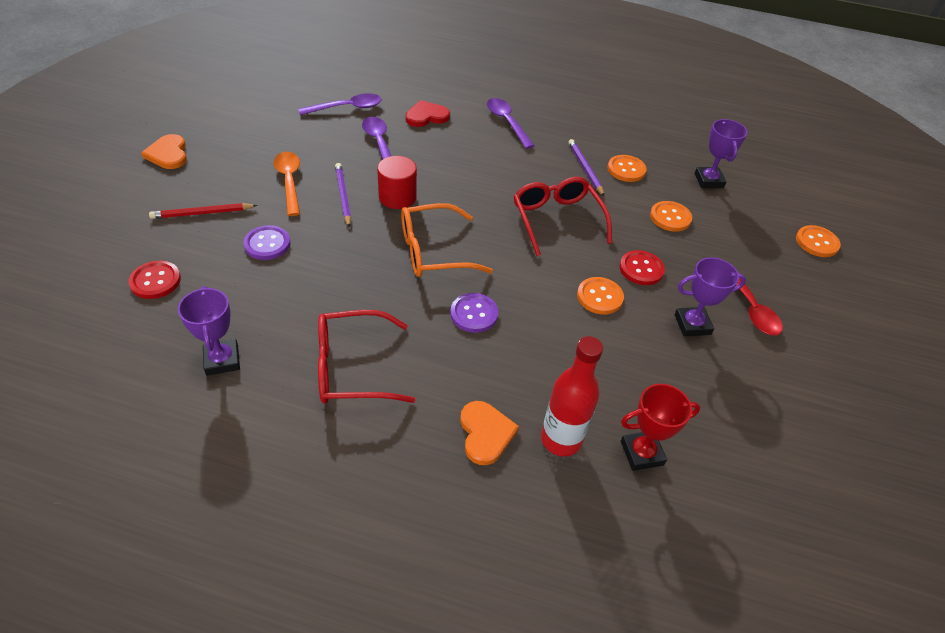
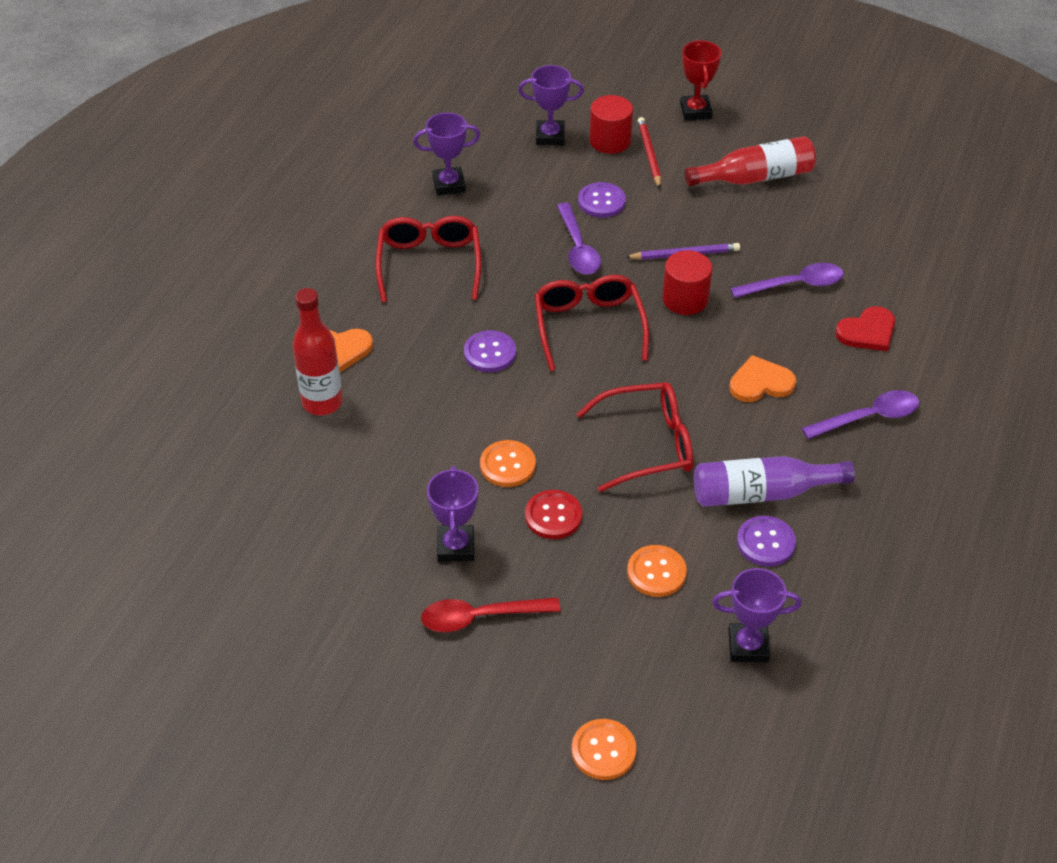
camera: 100 degrees right, 0 degrees up
(155, 281) = (550, 136): red button -> purple trophy
(168, 154) = (749, 121): orange heart -> orange heart (760, 383)
(174, 238) = (610, 141): none -> red cylinder
(247, 155) = (754, 177): none -> red bottle
(289, 181) = (708, 212): orange spoon -> none
(347, 108) = (872, 255): purple spoon -> purple spoon (578, 248)
(426, 116) = (867, 332): red heart -> red heart turned 75 degrees clockwise
(433, 251) = (588, 326): orange glasses -> red glasses
(585, 169) = (762, 493): purple pencil -> purple bottle
(626, 169) = (765, 542): orange button -> purple button
(641, 453) = (295, 461): red trophy -> red trophy (695, 111)

